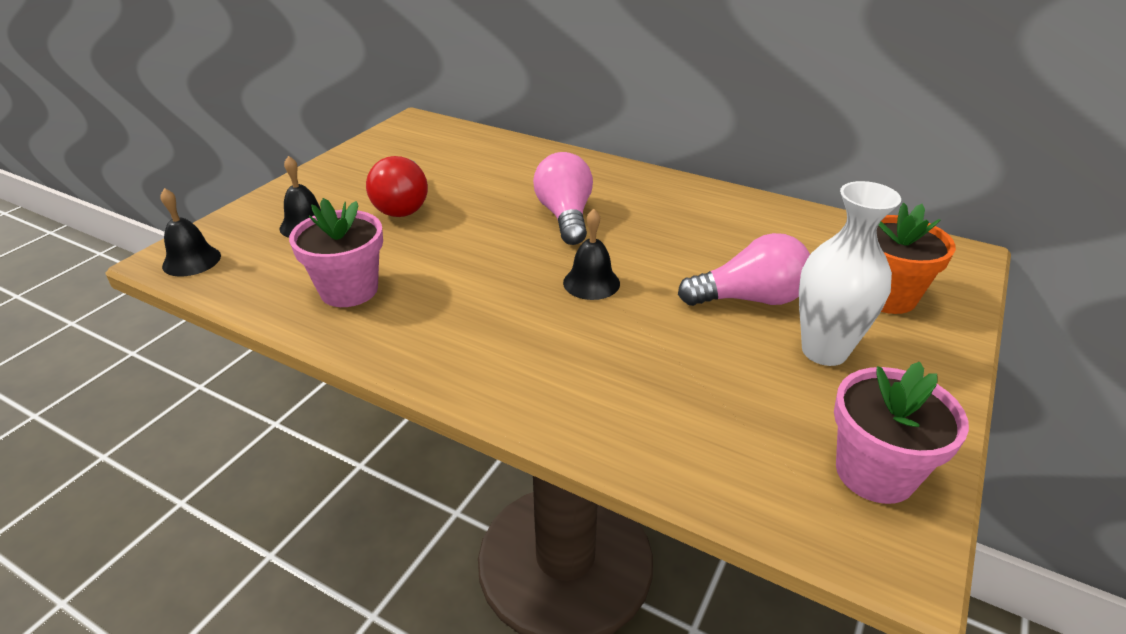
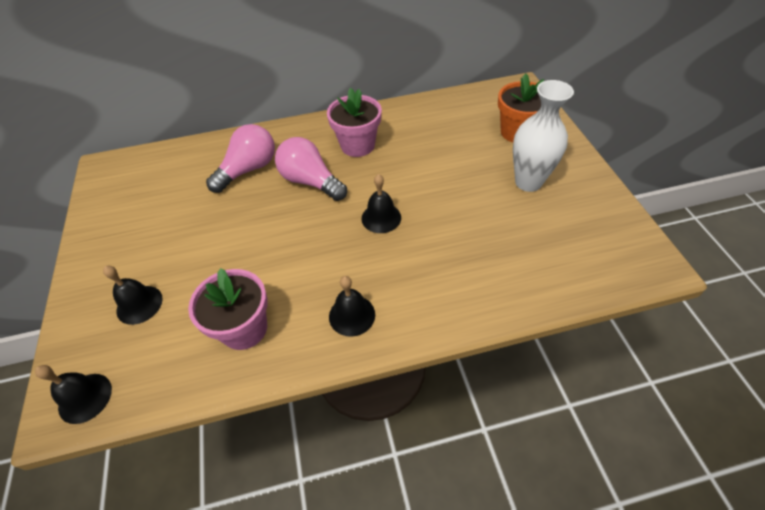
camera: 40 degrees left, 15 degrees up
(403, 205) = (192, 240): red light bulb -> none
(446, 341) = (352, 315): none -> black bell
(750, 299) = (466, 173): pink light bulb -> pink light bulb (249, 169)
(875, 472) = (611, 233): pink flower pot -> pink flower pot (357, 145)

